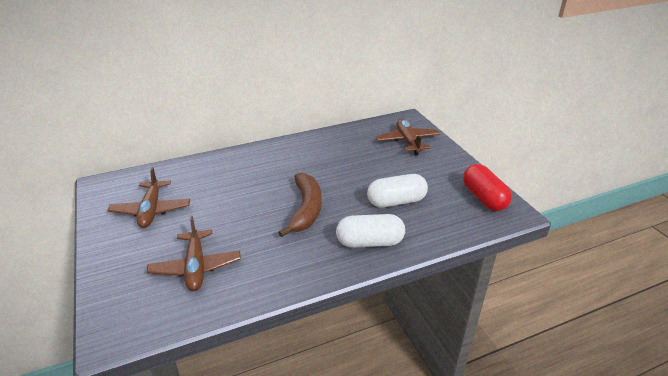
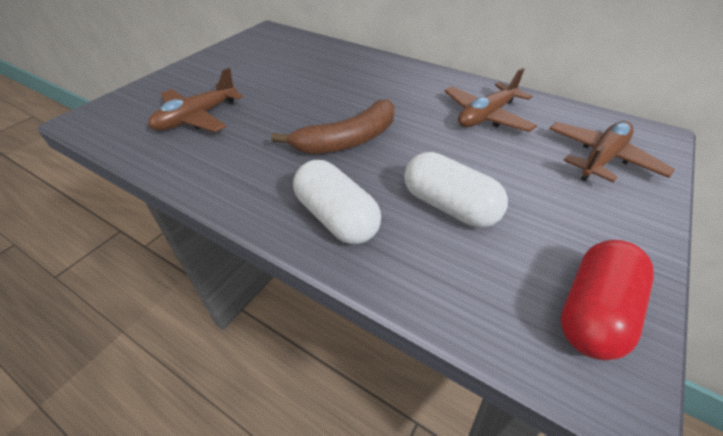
camera: 55 degrees right, 10 degrees up
(151, 210) = (256, 63): brown plane -> brown plane (486, 116)

